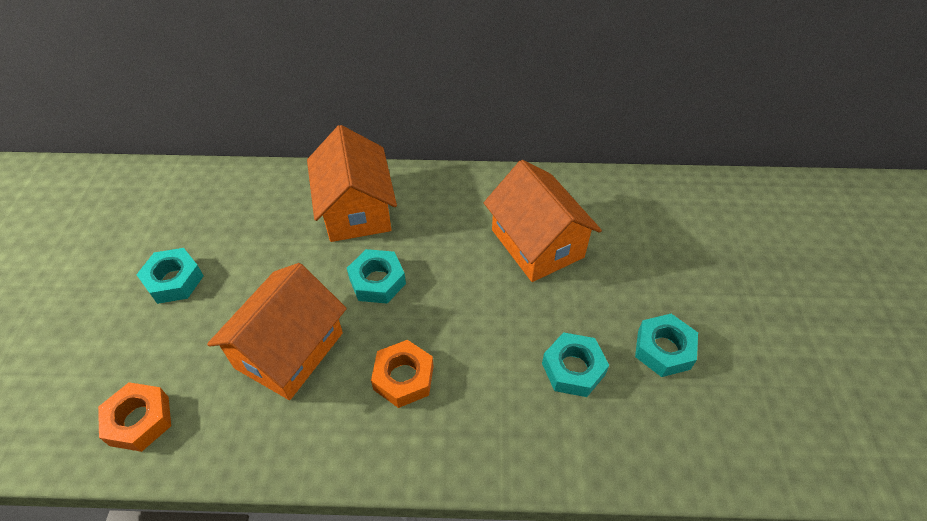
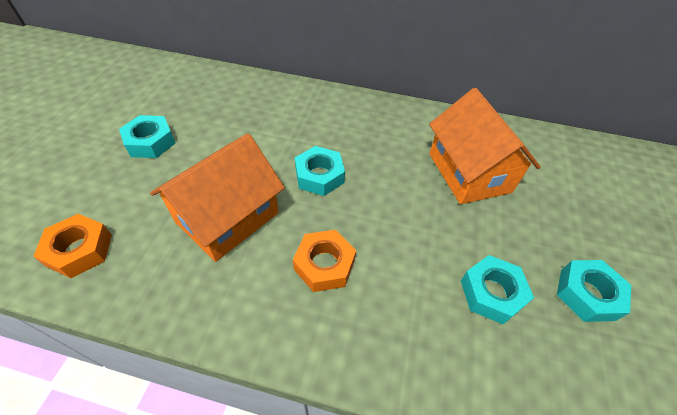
camera: 10 degrees right, 0 degrees up
(356, 210) = (314, 117): orange house -> none

